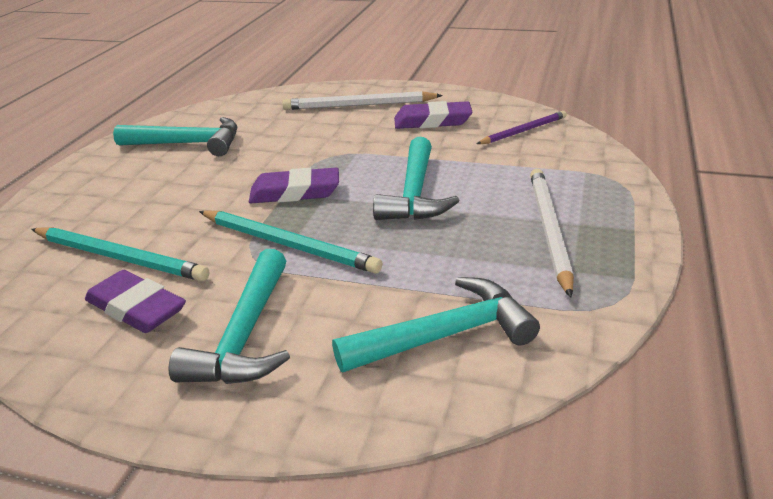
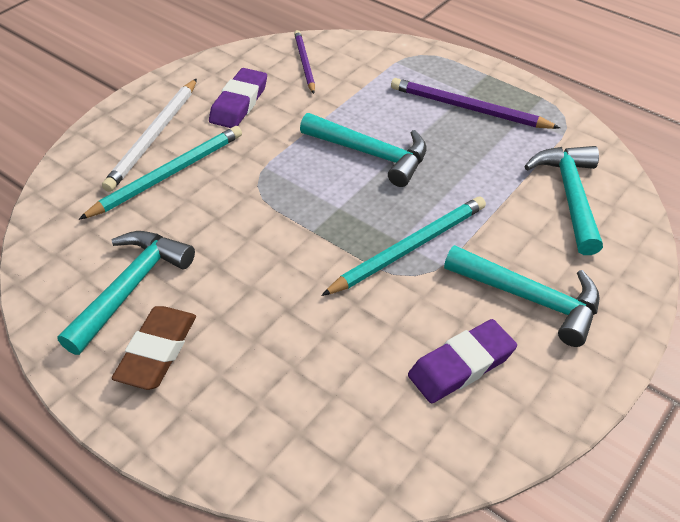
camera: 70 degrees left, 15 degrees up
(120, 257) = (364, 372): turquoise pencil -> turquoise pencil (168, 174)
(128, 169) = (157, 351): none -> brown eraser
(295, 192) = (316, 224): purple eraser -> none
(549, 230) = (468, 108): white pencil -> purple pencil

